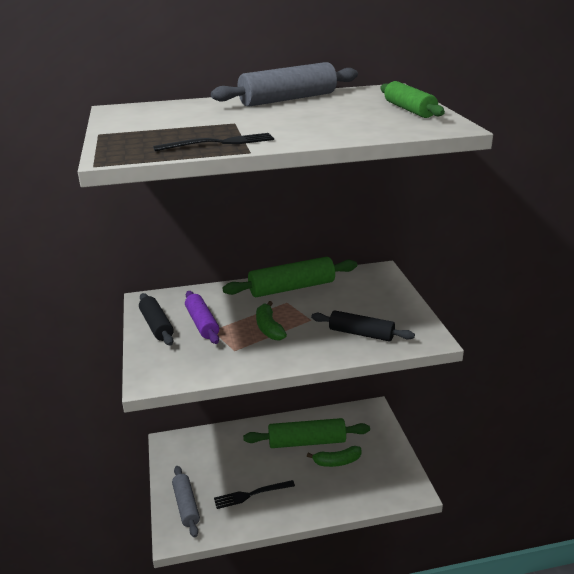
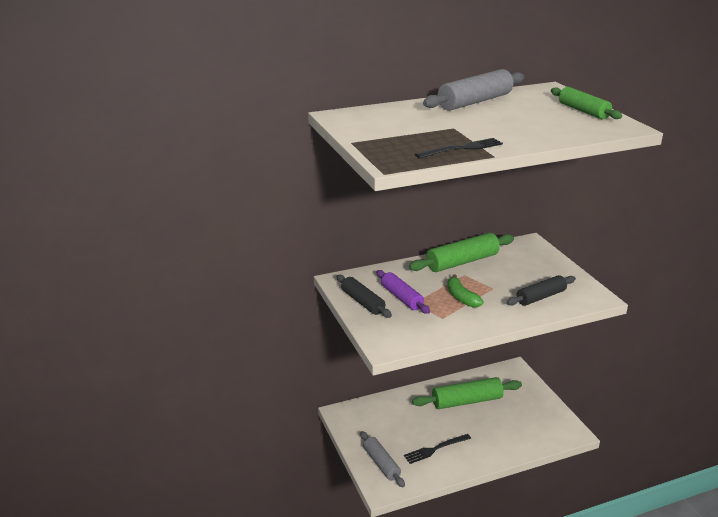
camera: 10 degrees left, 0 degrees up
(337, 462) = (499, 415): green banana -> none
(361, 334) = (540, 297): black rolling pin -> black rolling pin turned 45 degrees counterclockwise

